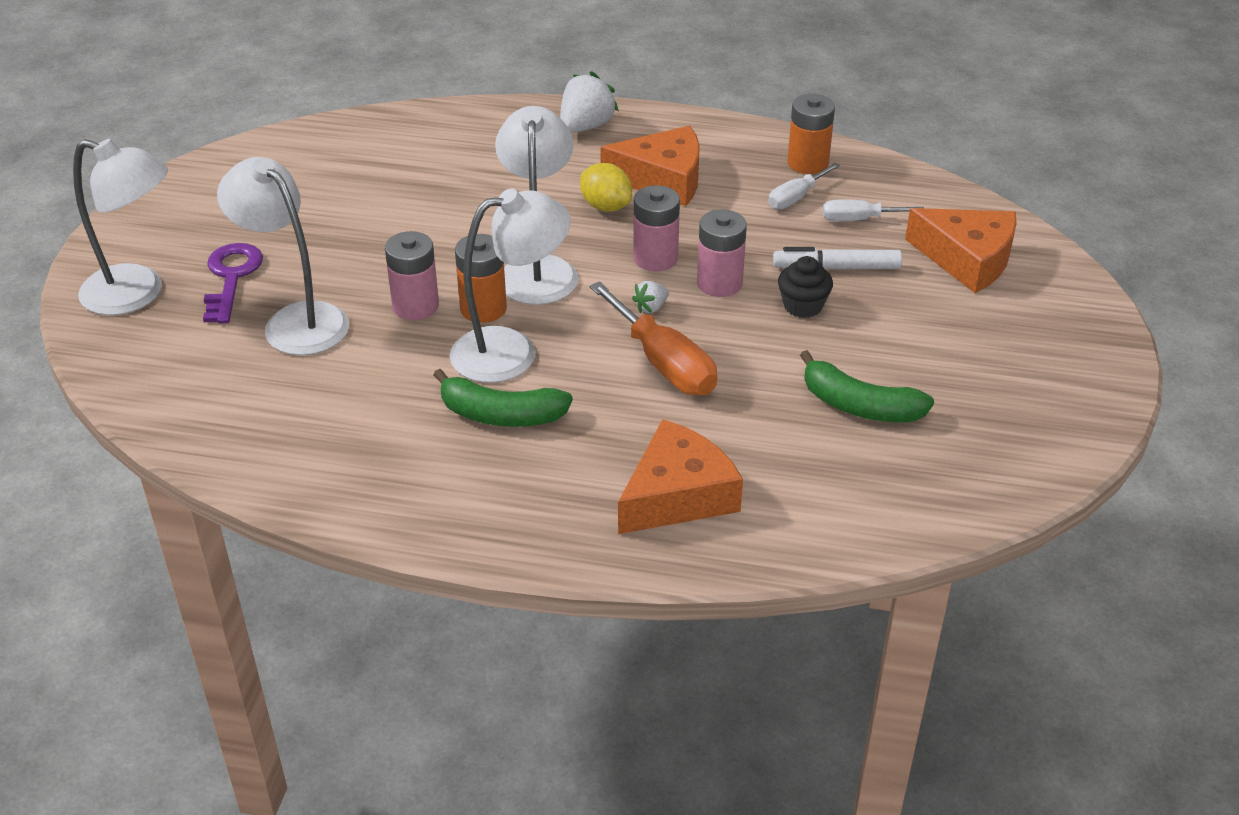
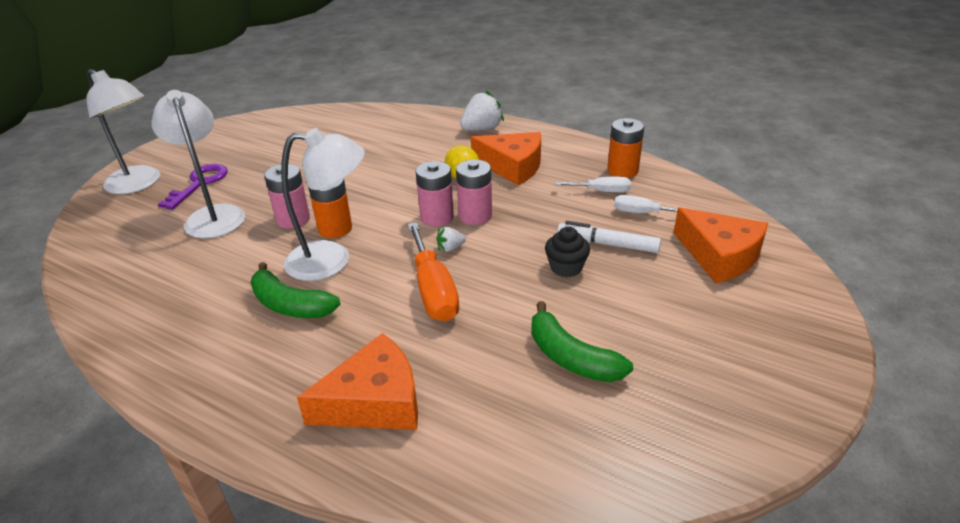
camera: 20 degrees right, 5 degrees down
(538, 269) = (390, 209): white lamp -> none
(719, 283) = (511, 240): pink battery -> pink battery (437, 217)
(796, 198) = (601, 191): white screwdriver -> white screwdriver turned 150 degrees counterclockwise

